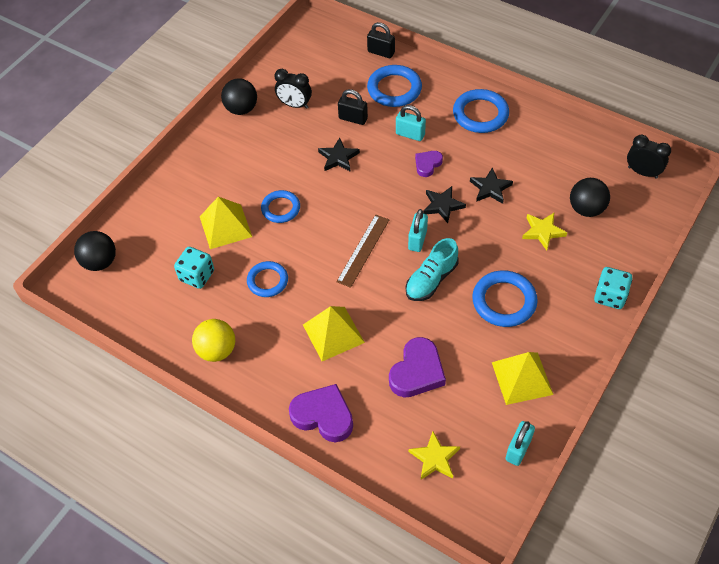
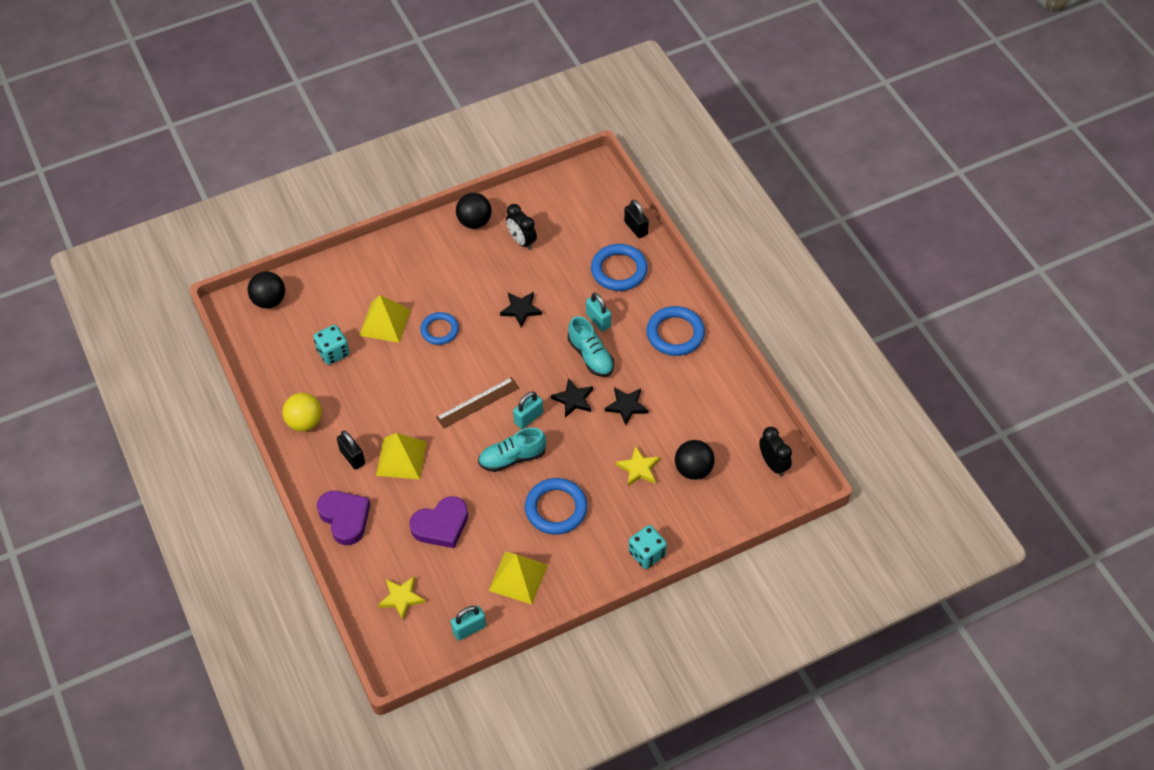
camera: 30 degrees right, 0 degrees up
(267, 281) = (383, 387): blue ring -> none
(353, 118) = (561, 280): black padlock -> black padlock (352, 457)
(427, 164) = (591, 356): purple heart -> turquoise shoe

